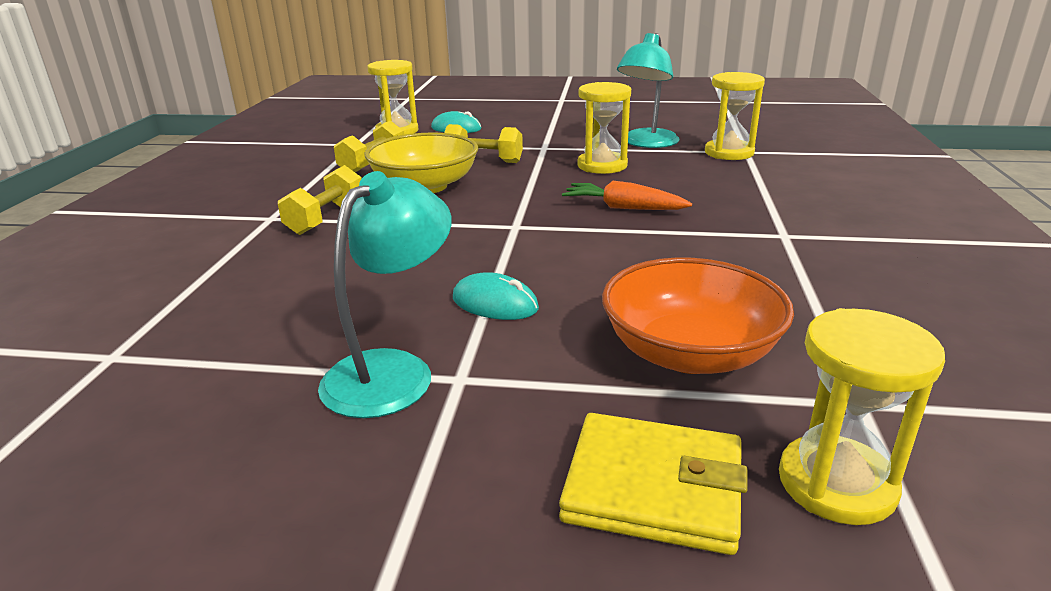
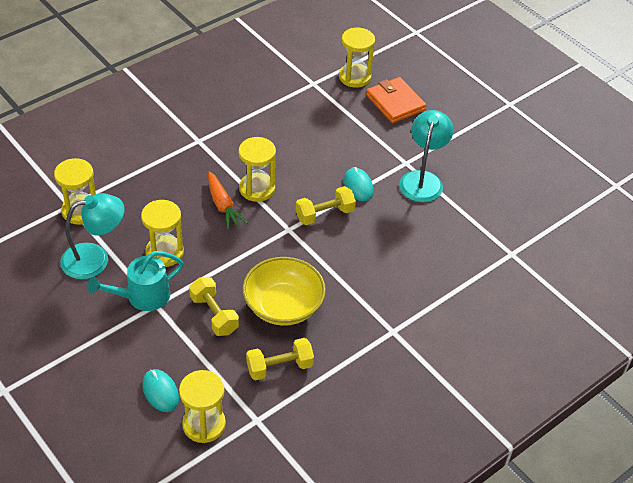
camera: 140 degrees left, 20 degrees up
(326, 219) = (366, 307): yellow dumbbell -> yellow dumbbell (325, 214)
(393, 371) = (423, 179): turquoise lamp -> turquoise lamp turned 120 degrees clockwise
(563, 146) = (142, 297): none -> turquoise watering can
(620, 235) = (257, 189): none -> yellow hourglass
(653, 488) = (395, 102): yellow wallet -> orange wallet
(689, 353) = (328, 124): orange bowl -> none

